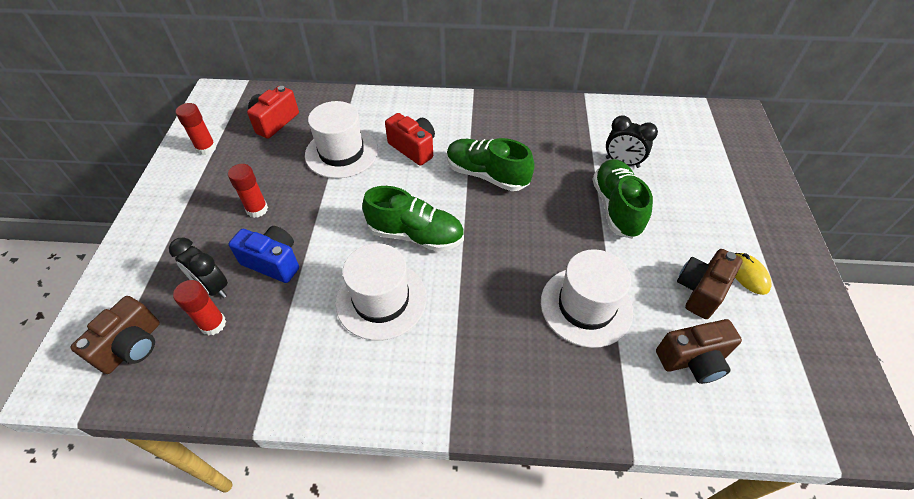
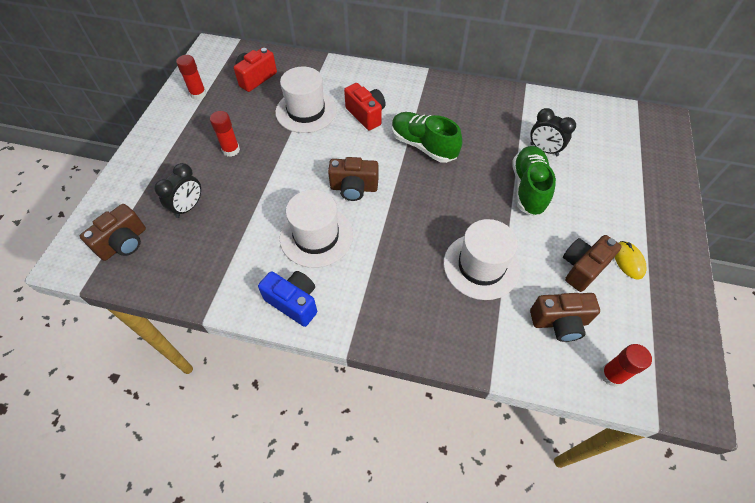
camera: 10 degrees right, 5 degrees up
(213, 287) = (188, 207): black clock -> black clock turned 105 degrees counterclockwise
(213, 324) = (185, 235): red glue stick -> red glue stick (612, 375)
(273, 262) = (237, 194): blue camera -> blue camera (294, 302)
(416, 235) = (354, 188): green shoe -> brown camera

